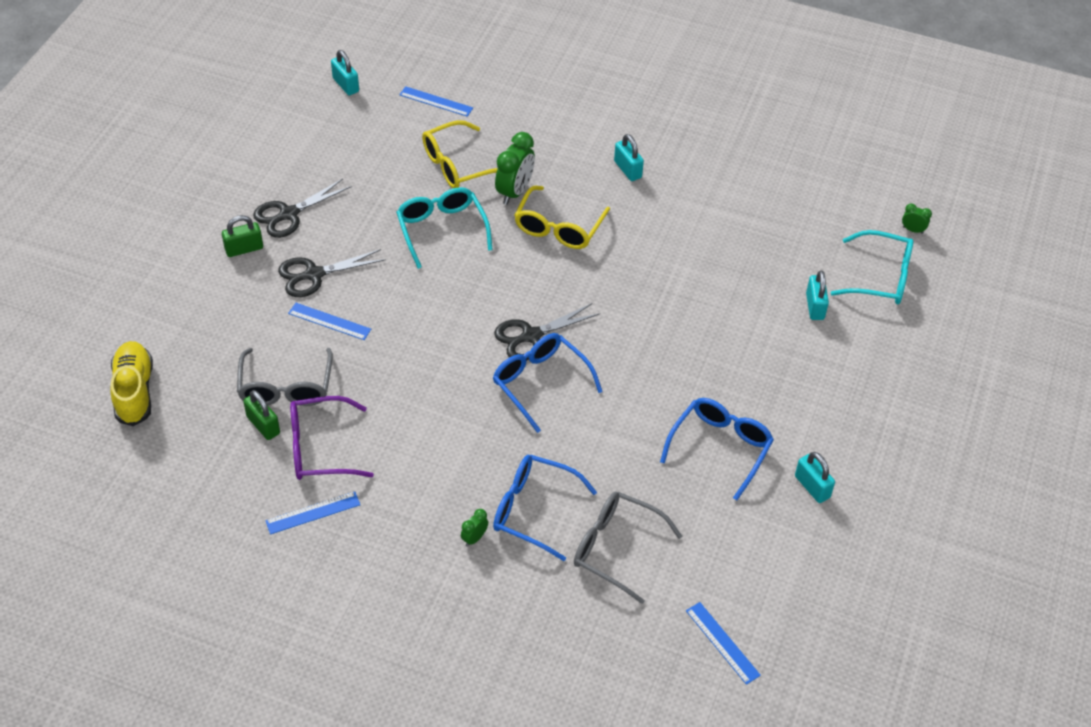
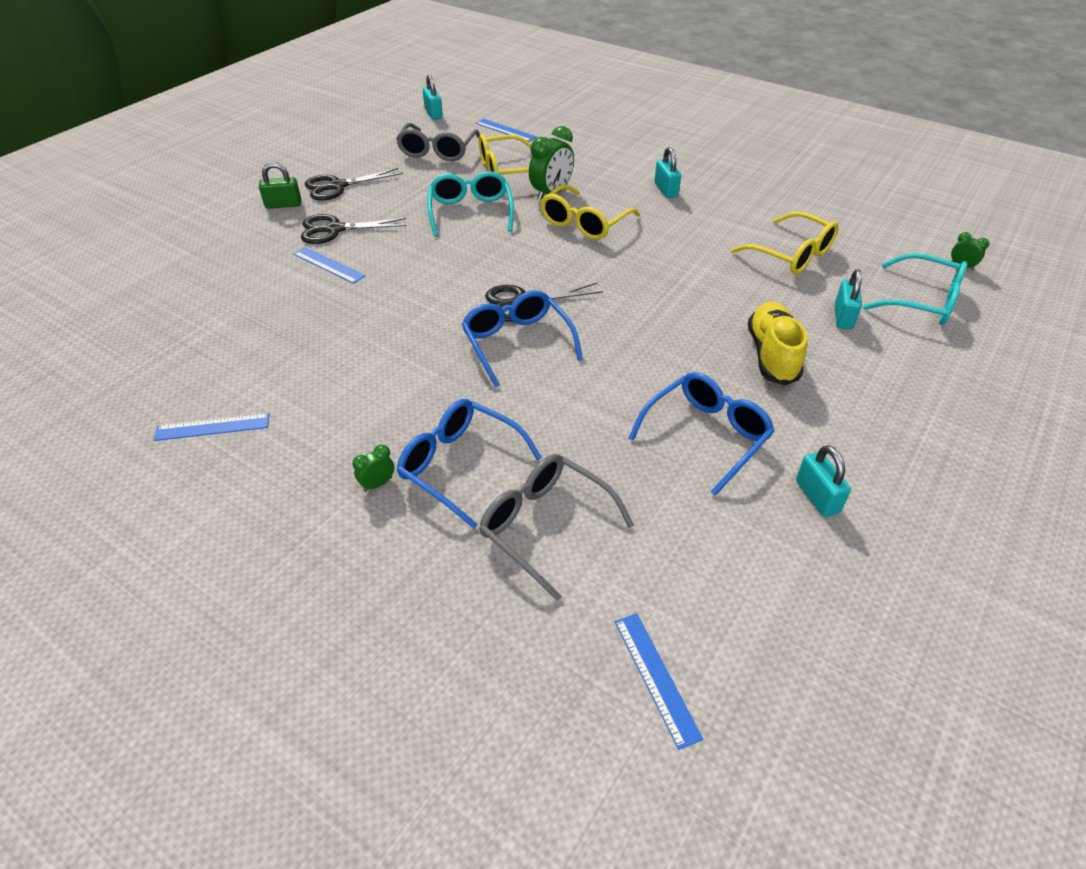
camera: 15 degrees right, 5 degrees down
(134, 391) = (111, 294): yellow shoe -> yellow shoe (772, 355)
(263, 425) = (213, 339): green padlock -> none
(286, 388) = (255, 311): grey glasses -> grey glasses (437, 151)
(319, 448) = (256, 368): purple glasses -> none
(762, 239) = (792, 255): none -> yellow glasses

